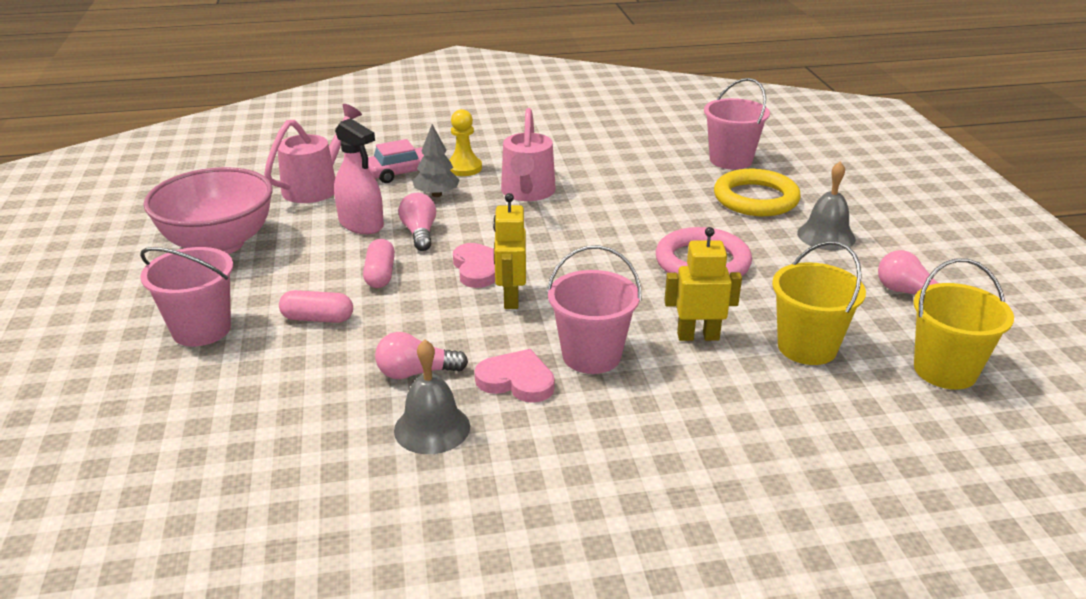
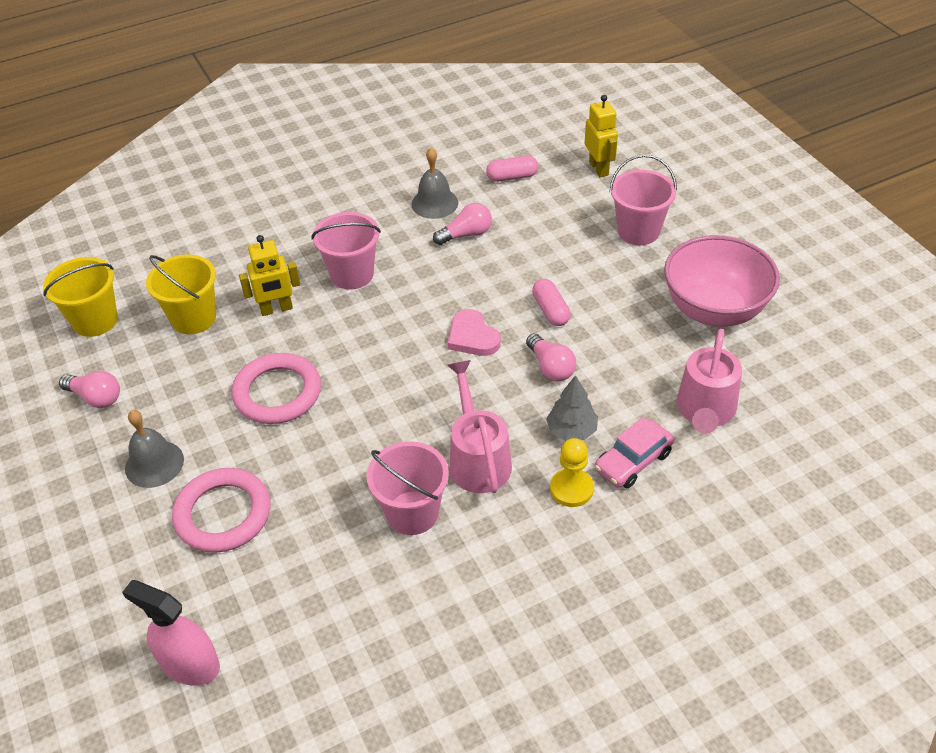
camera: 165 degrees right, 15 degrees up
(318, 318) = (565, 259): pink capsule -> pink capsule (512, 177)
(361, 224) = (613, 366): pink spray bottle -> pink spray bottle (189, 664)
(510, 298) = (431, 311): yellow robot -> yellow robot (599, 168)
(516, 380) = (397, 244): pink heart -> none
(730, 160) = (251, 598): pink bucket -> pink bucket (412, 513)
(756, 199) = (223, 514): yellow ring -> pink ring

